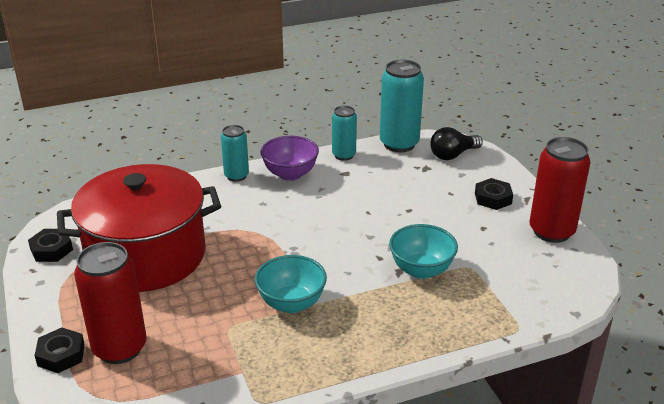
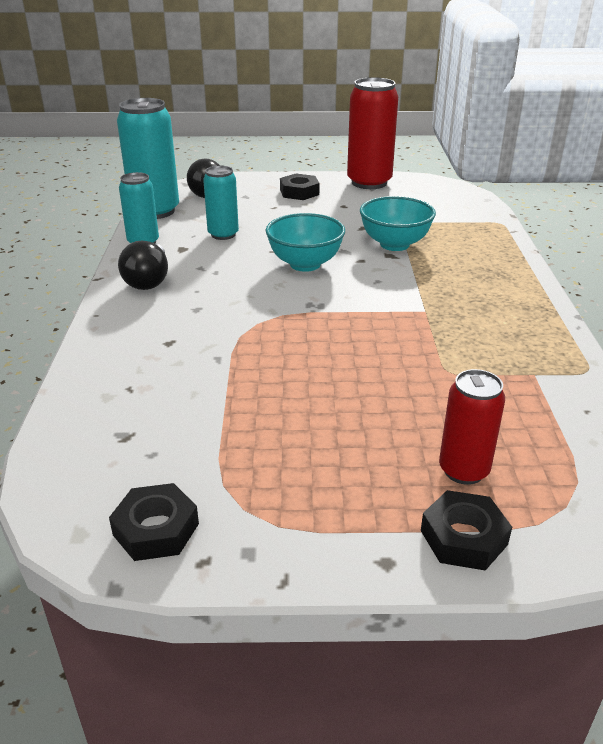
camera: 70 degrees left, 0 degrees up
(119, 348) = (463, 470): red can -> red can, size x0.59
(146, 255) = (249, 420): red pot -> none
(236, 176) = (111, 317): turquoise can -> turquoise can (223, 234)
(290, 174) = (148, 280): purple bowl -> black light bulb
(291, 303) = (418, 322): turquoise bowl -> turquoise bowl (305, 264)

